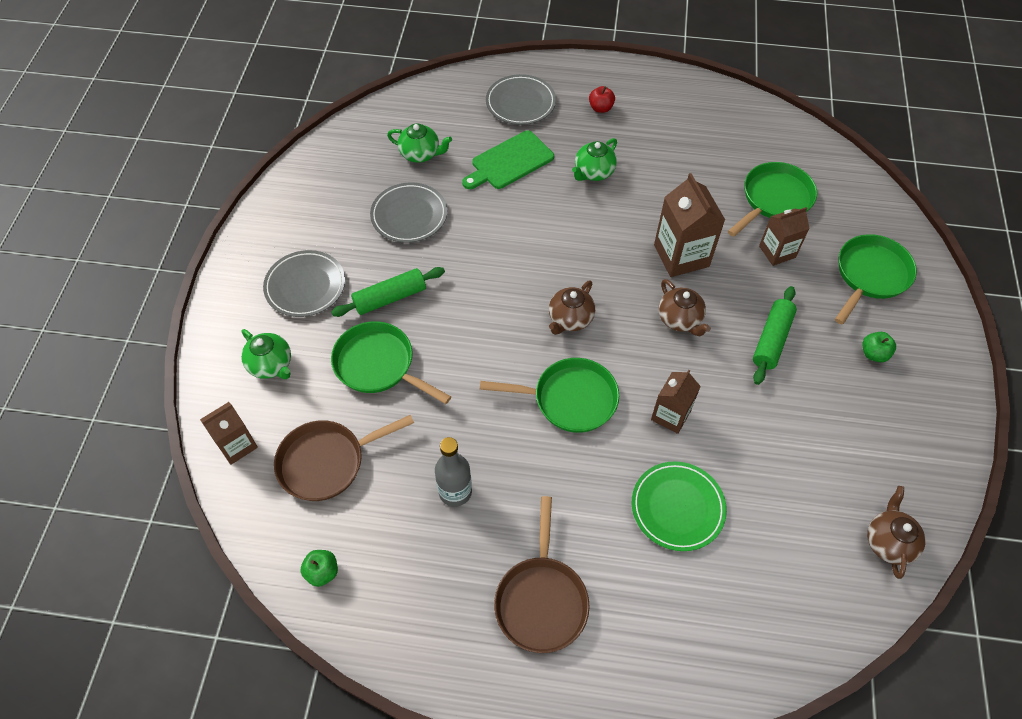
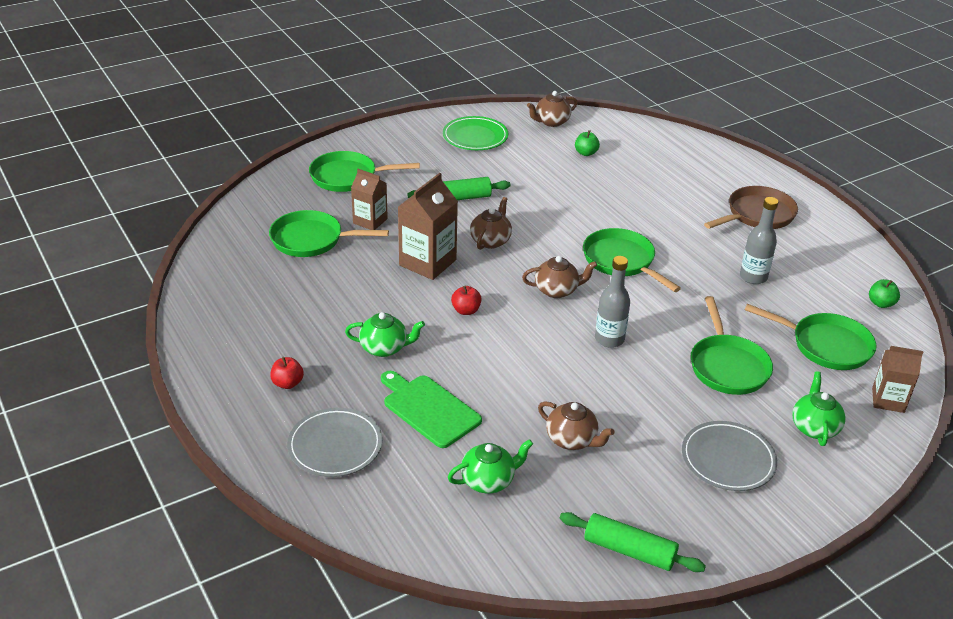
camera: 130 degrees left, 20 degrees down
(327, 462) = (825, 345): brown pan -> green pan
(390, 298) = (666, 397): green rolling pin -> green rolling pin (629, 551)
(409, 215) = (572, 440): grey plate -> brown teapot
(421, 154) = (488, 481): green teapot -> green teapot turned 90 degrees clockwise
(481, 310) = (609, 339): none -> grey bottle
(509, 162) = (429, 409): green cutting board -> green cutting board turned 150 degrees counterclockwise
(596, 242) = (466, 310): none -> red apple
(670, 415) = (574, 216): brown carton -> none
(677, 507) = (632, 191): green plate -> green plate (475, 137)
(873, 354) = (420, 158): green apple -> green apple (586, 153)

